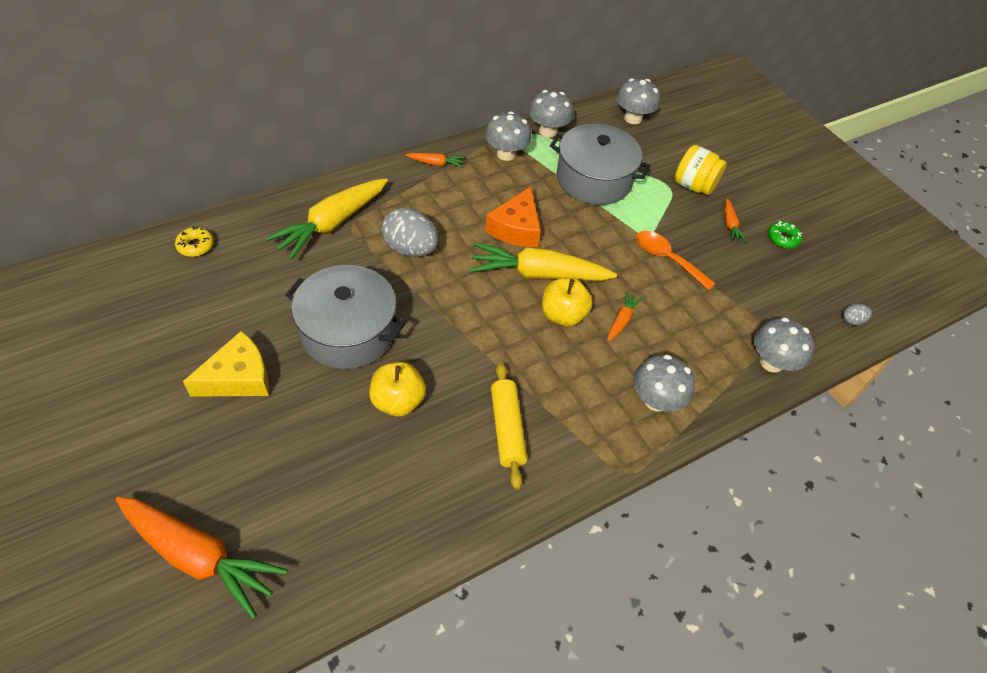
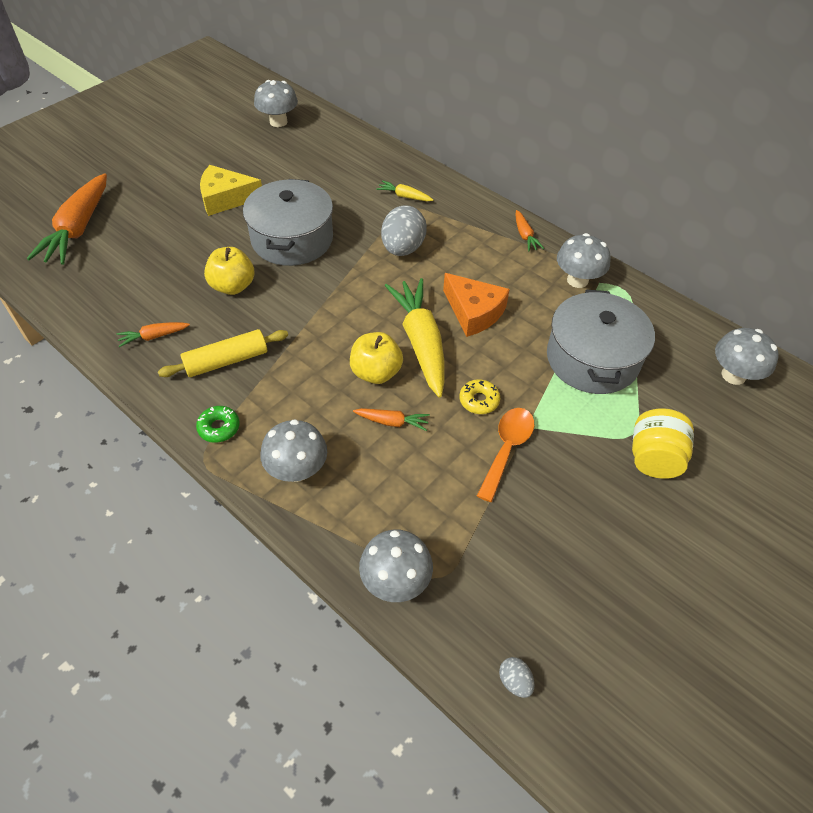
camera: 75 degrees right, 0 degrees up
(195, 246) = (340, 139): yellow donut -> yellow donut (479, 400)
(238, 377) = (226, 198): yellow cheese -> yellow cheese turned 135 degrees clockwise
(332, 224) = (404, 196): yellow carrot -> yellow carrot, size x0.46
(516, 228) = (474, 312): orange cheese -> orange cheese turned 135 degrees counterclockwise
(548, 131) = (642, 304): grey mushroom -> grey mushroom (278, 122)
(730, 225) = (608, 508): orange carrot -> orange carrot (153, 336)
(782, 238) = (623, 576): green donut -> green donut (219, 427)

